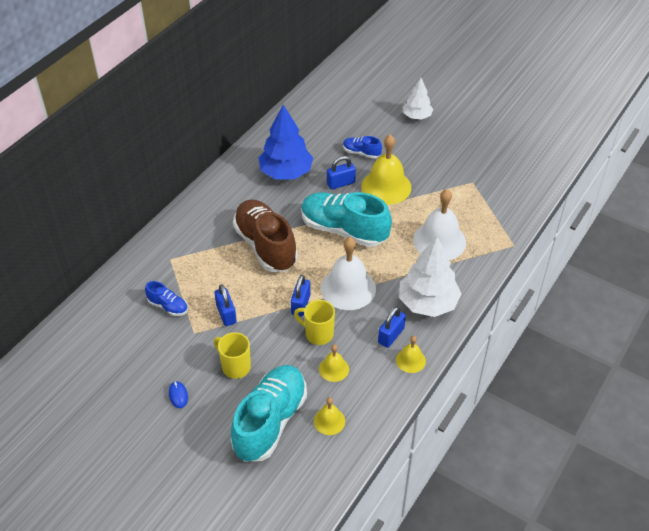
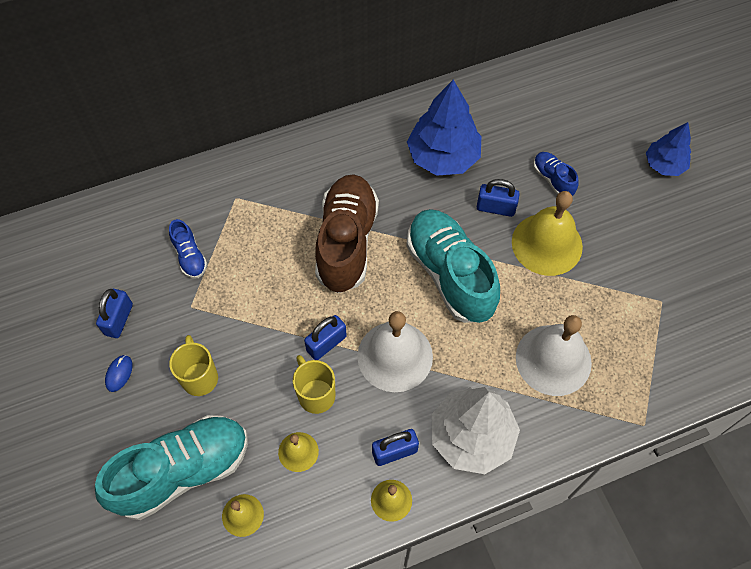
camera: 35 degrees right, 15 degrees up
(226, 314) = (240, 304): blue padlock -> blue padlock (119, 319)
(417, 116) = (664, 165): white tree -> blue tree

